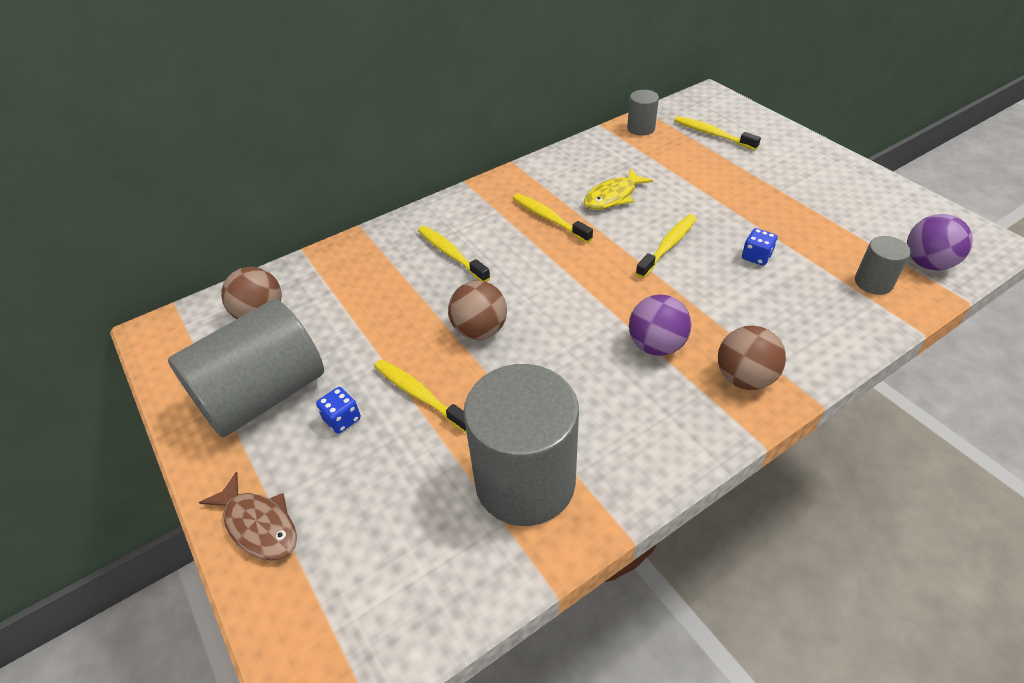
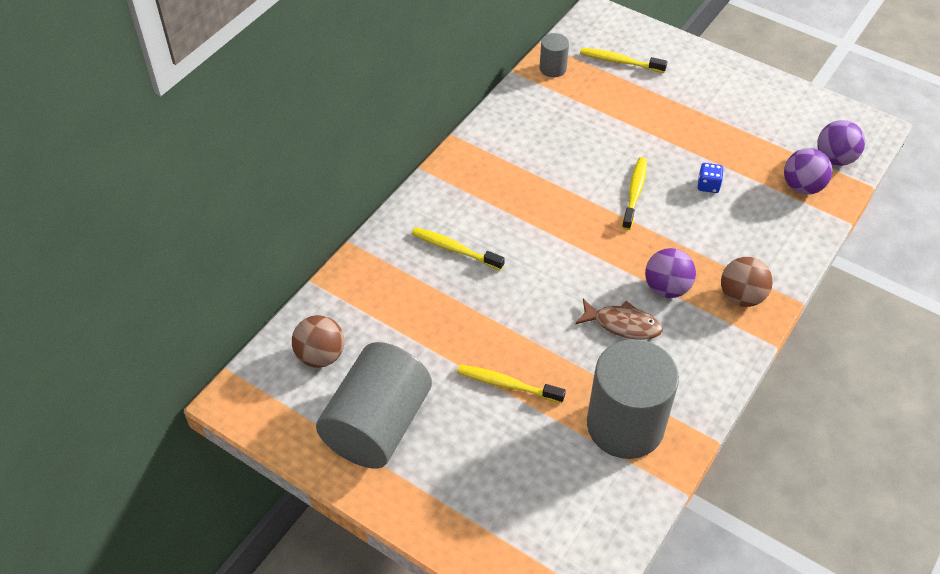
camera: 25 degrees left, 5 degrees up
(259, 525) = (449, 522): brown fish -> brown fish (622, 324)
(342, 419) = (458, 424): blue dice -> none
(480, 330) = (522, 315): brown ball -> none
(549, 218) = (521, 190): yellow toothbrush -> none
(613, 196) = (565, 153): yellow fish -> none
(873, 282) = (802, 187): grey cylinder -> purple ball

